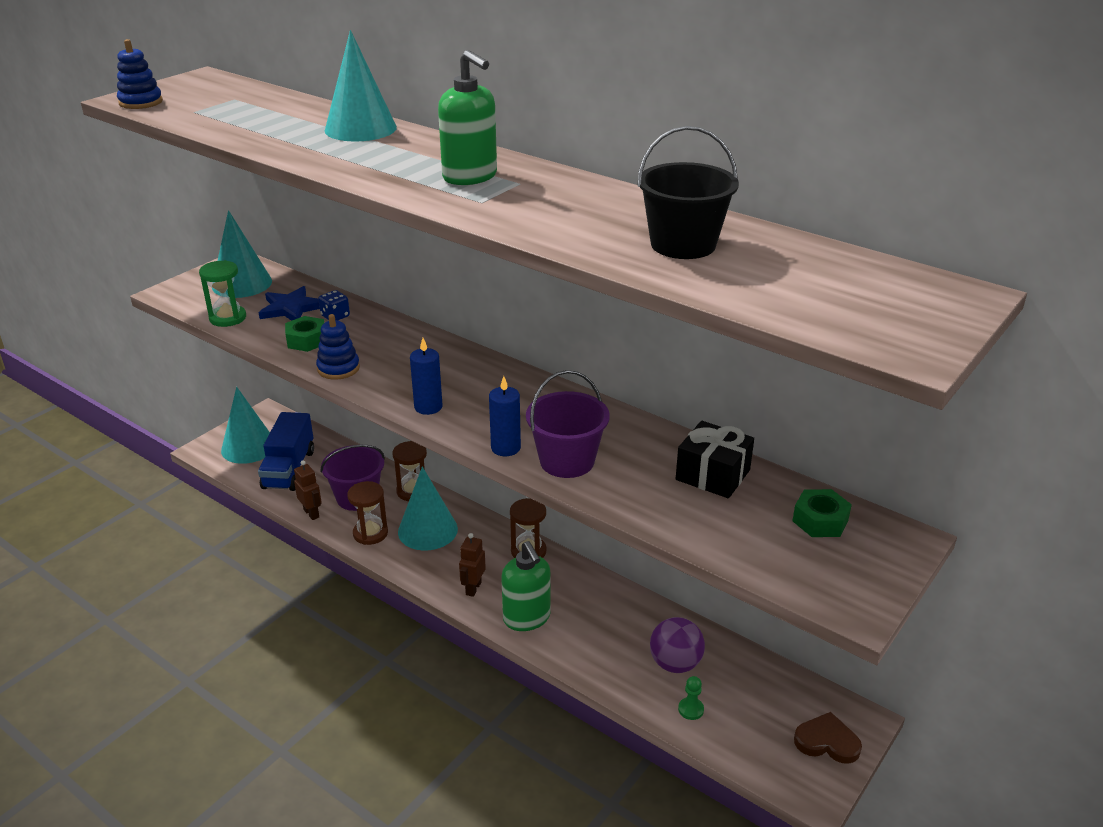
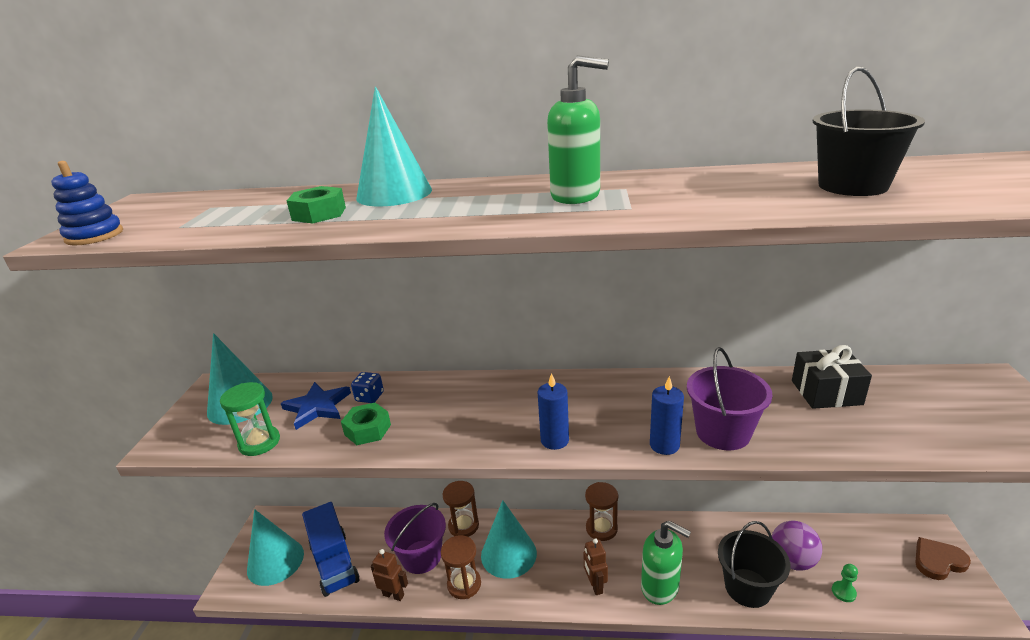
camera: 30 degrees left, 5 degrees down
(338, 368) = (430, 442): blue stacking toy -> none
(604, 659) = (747, 588): none -> black bucket
(820, 520) = (935, 392): green nut -> green nut (319, 214)

